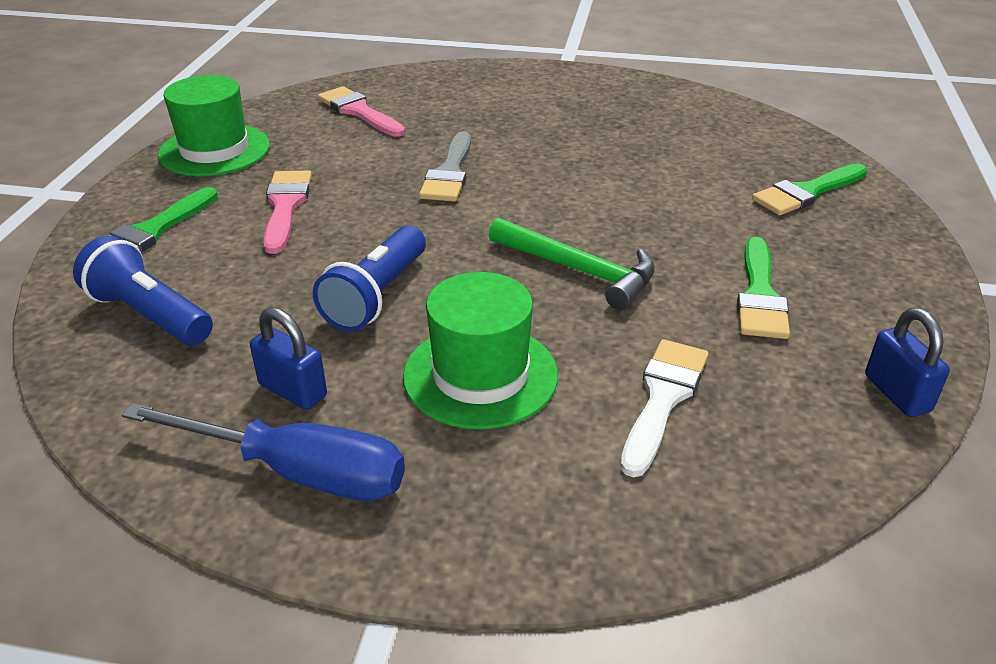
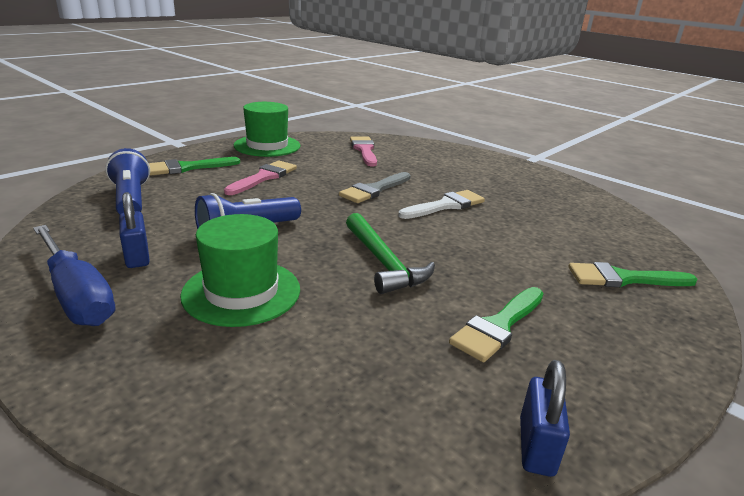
camera: 30 degrees right, 10 degrees down
(663, 398) = (335, 357): white brush -> white brush (445, 205)

